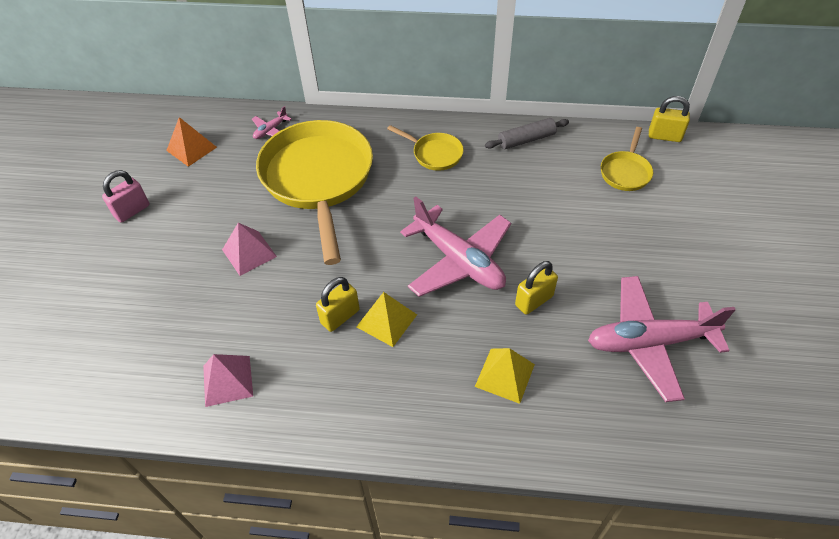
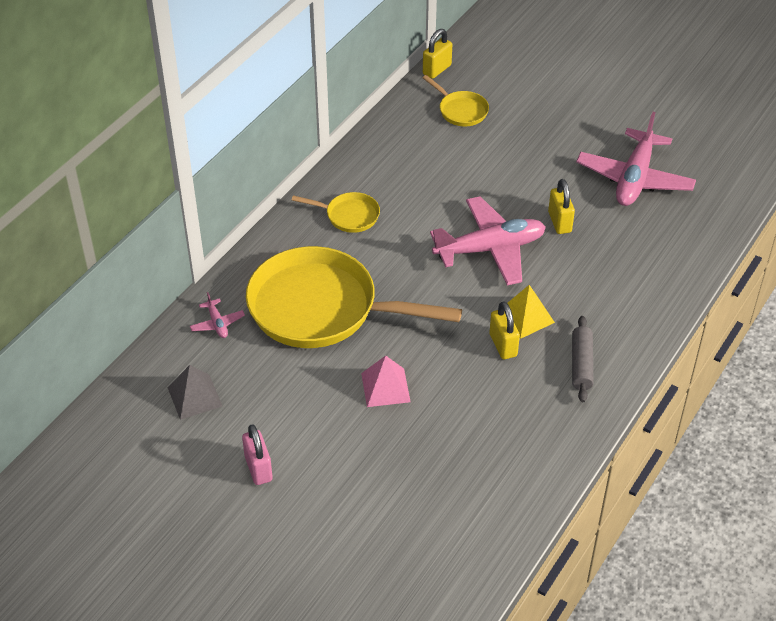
camera: 65 degrees left, 5 degrees down
(191, 148) = (194, 396): orange pyramid -> grey pyramid
(227, 380) = (527, 440): pink pyramid -> none
(434, 154) = (349, 216): yellow pan -> yellow pan turned 45 degrees clockwise
(505, 375) = (618, 267): yellow pyramid -> none
(526, 140) = (377, 150): grey rolling pin -> grey rolling pin (581, 364)

